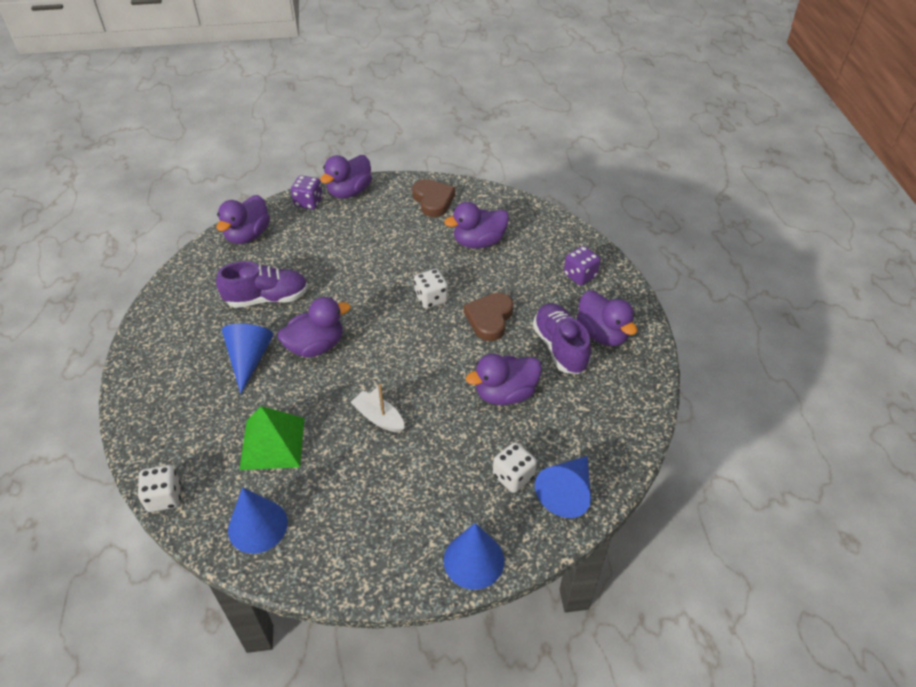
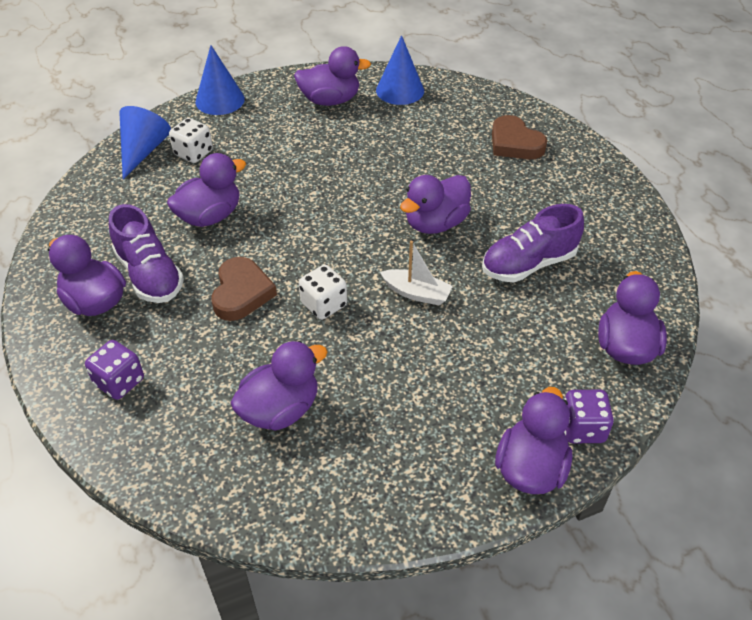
camera: 165 degrees right, 0 degrees up
(164, 497) = (487, 93): white dice -> none
(249, 359) = (498, 198): blue cone -> none
(272, 443) = (424, 138): green pyramid -> none
(344, 527) = (330, 100): none -> purple duck
(379, 418) = (335, 173): white boat -> white boat (416, 293)
(433, 200) = (379, 481): brown heart -> brown heart (515, 143)

